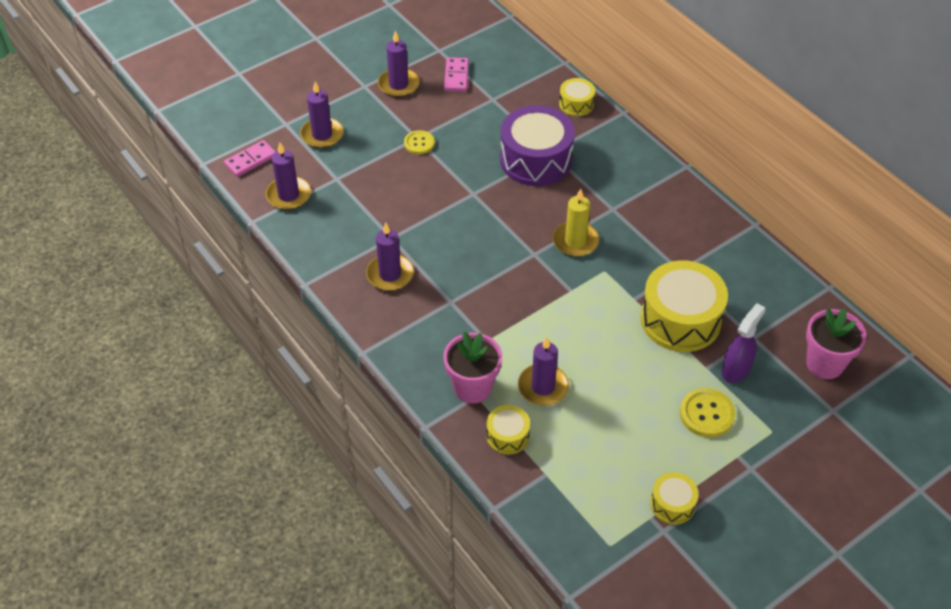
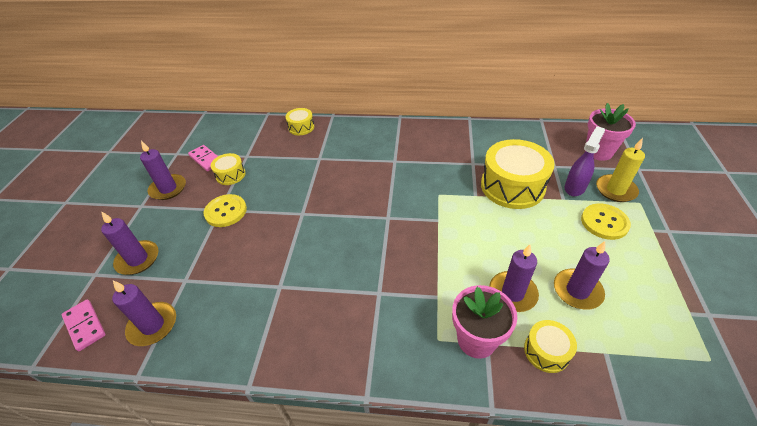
camera: 45 degrees left, 5 degrees down
(250, 160) = (85, 326): pink domino -> pink domino turned 45 degrees counterclockwise
(390, 274) = (311, 313): purple candle -> purple candle (577, 291)
(419, 143) = (226, 211): yellow button -> yellow button, size x1.50
(536, 159) = (316, 168): purple drum -> none
(575, 241) = (400, 192): yellow candle -> yellow candle (615, 190)
(672, 504) = (683, 292): yellow drum -> yellow drum (230, 175)
(736, 369) = (575, 187): purple spray bottle -> purple spray bottle turned 45 degrees clockwise

